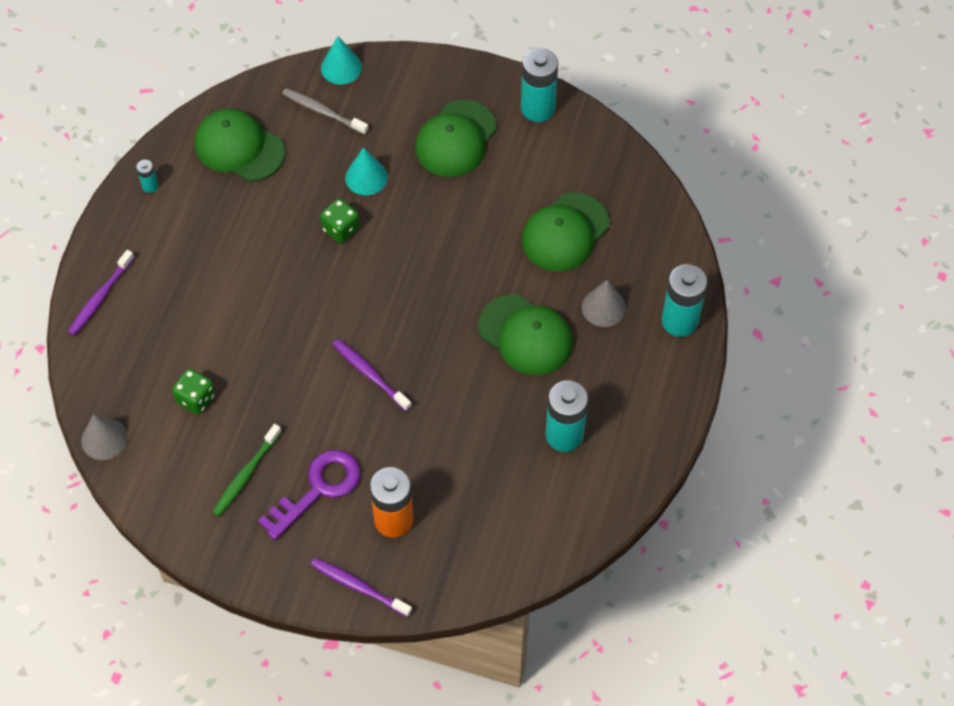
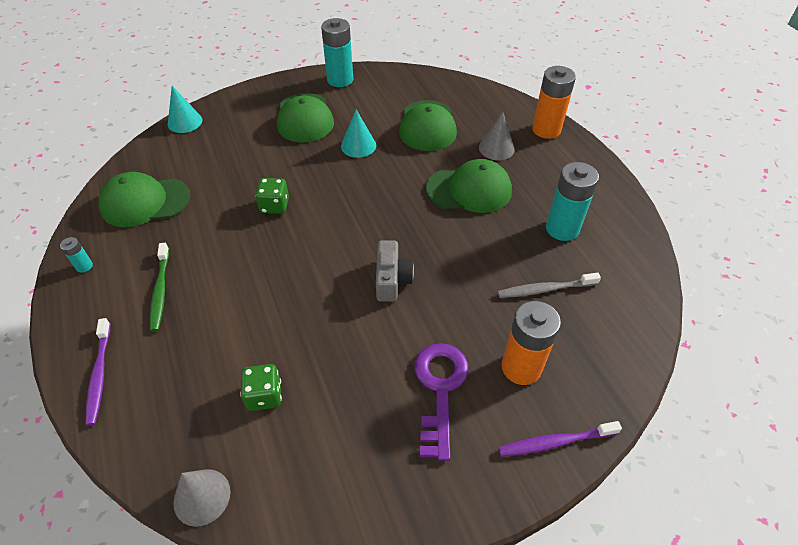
camera: 40 degrees left, 10 degrees down
(246, 474) = (368, 425): green toothbrush -> green toothbrush (160, 291)
(323, 111) = (194, 150): grey toothbrush -> grey toothbrush (545, 289)
(366, 177) = (263, 168): turquoise cone -> turquoise cone (358, 145)
(370, 374) = (392, 280): purple toothbrush -> grey camera
(679, 321) = (546, 130): turquoise battery -> orange battery

